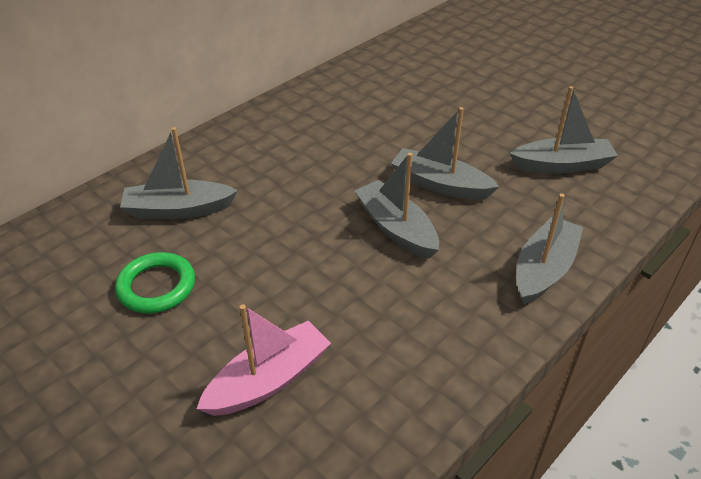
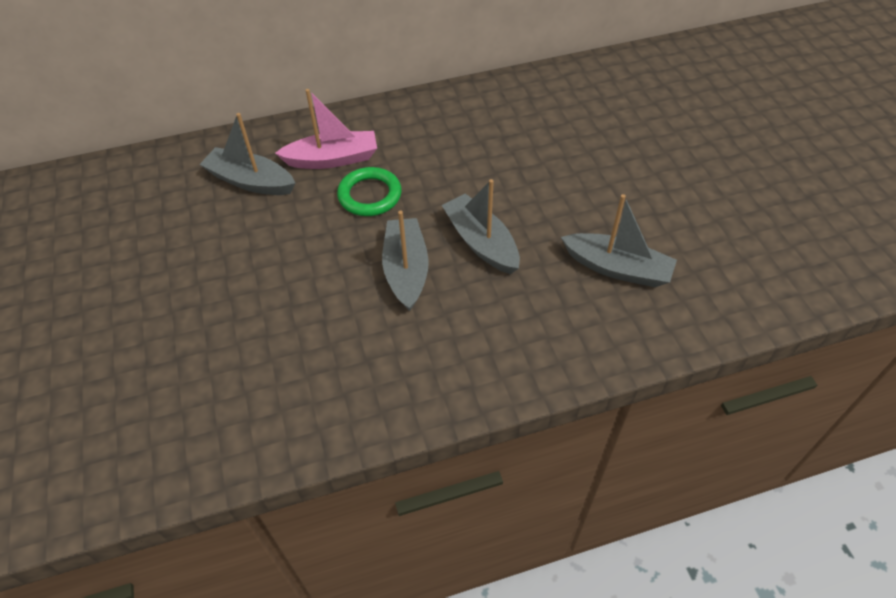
camera: 30 degrees right, 10 degrees up
(156, 286) = (187, 244): green ring -> green ring (370, 195)
(269, 380) = (205, 359): pink boat -> pink boat (333, 159)
(544, 269) = (501, 366): grey boat -> none

